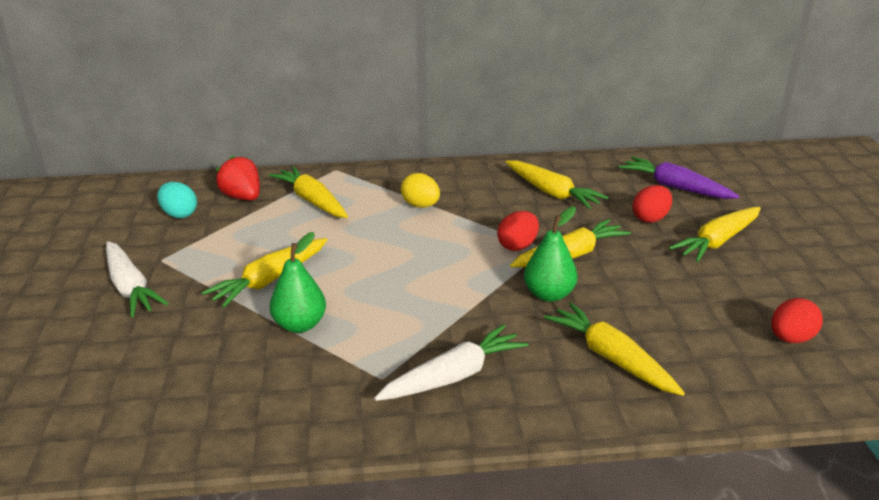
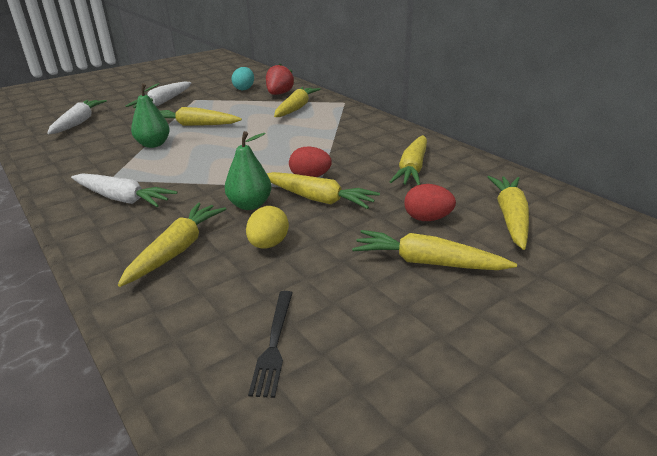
camera: 60 degrees right, 0 degrees up
(104, 381) = (79, 122): none -> white carrot
(421, 205) = (329, 134): yellow egg -> yellow egg (268, 244)
(675, 187) = (510, 217): purple carrot -> yellow carrot
(791, 338) = (274, 344): red egg -> black fork

